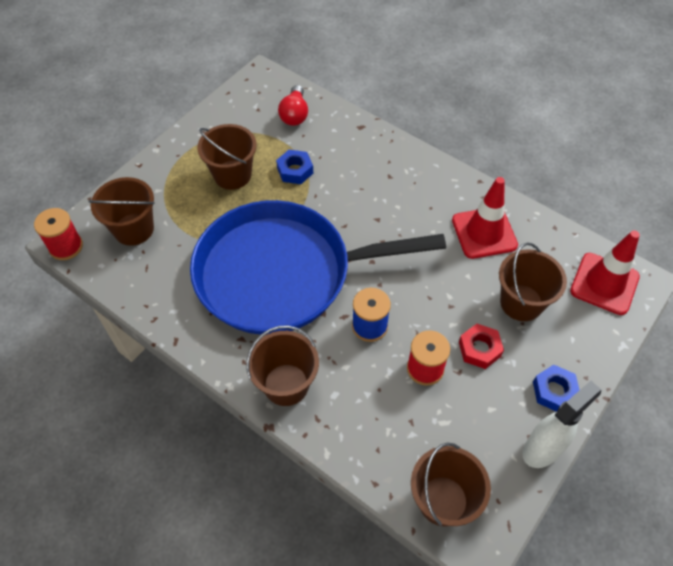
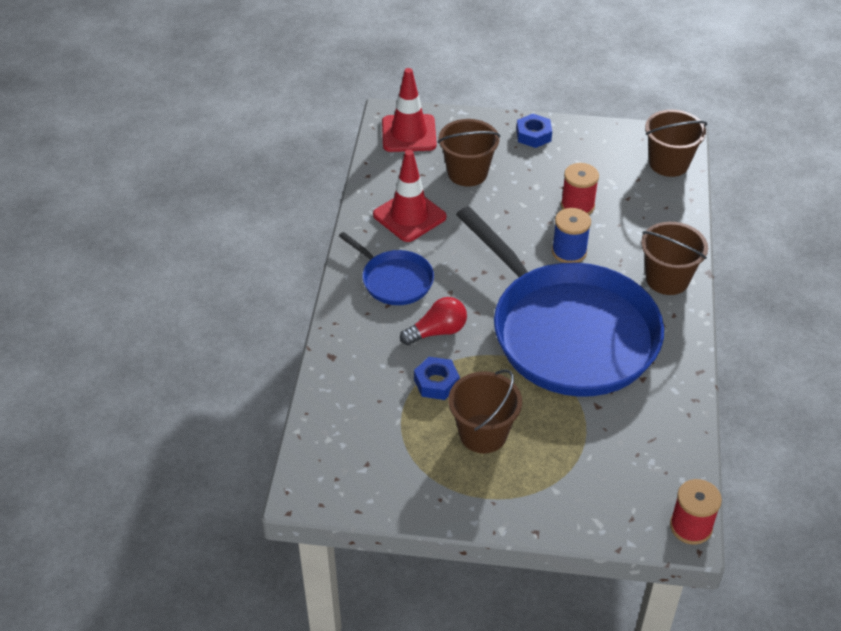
camera: 120 degrees left, 10 degrees down
(134, 229) = (620, 479): brown bucket -> none
(294, 114) = (351, 424): red light bulb -> red light bulb (437, 331)
(413, 191) = (394, 280): none -> blue pan
(479, 349) = (532, 182): red nut -> none
(543, 448) = (584, 129): white spray bottle -> none

